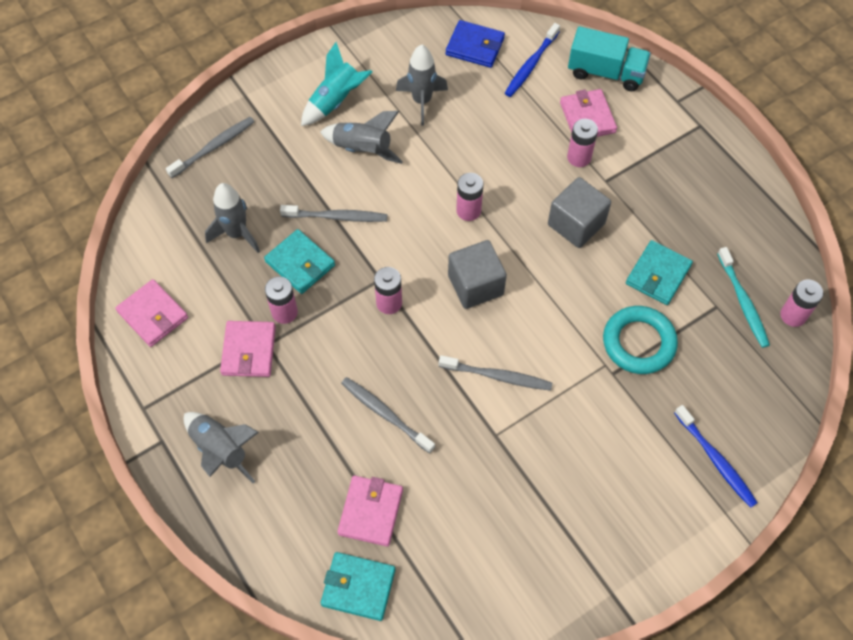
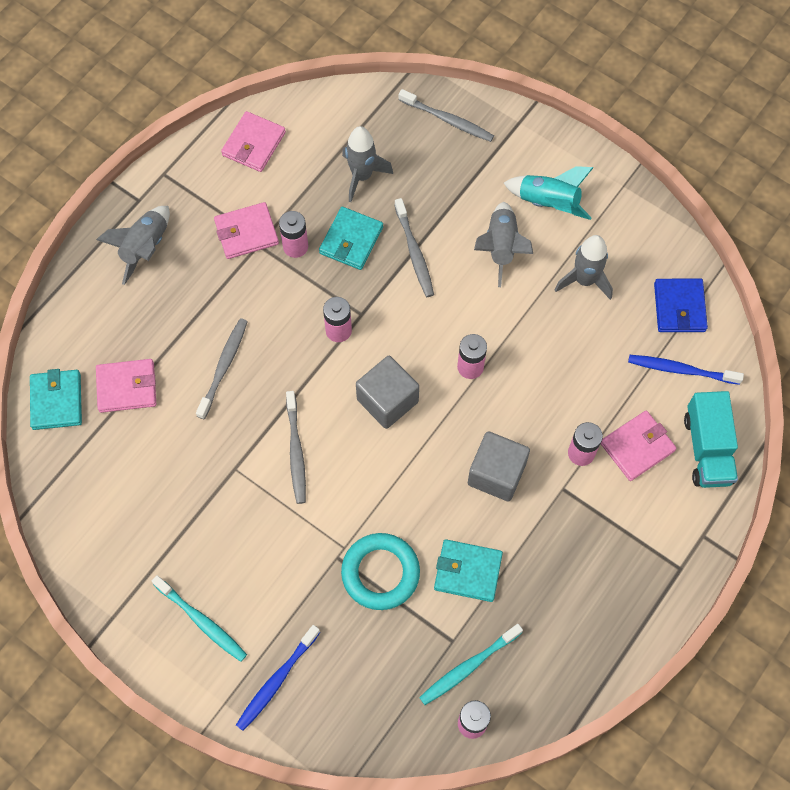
camera: 70 degrees right, 5 degrees up
(641, 510) = (202, 622): none -> turquoise toothbrush

